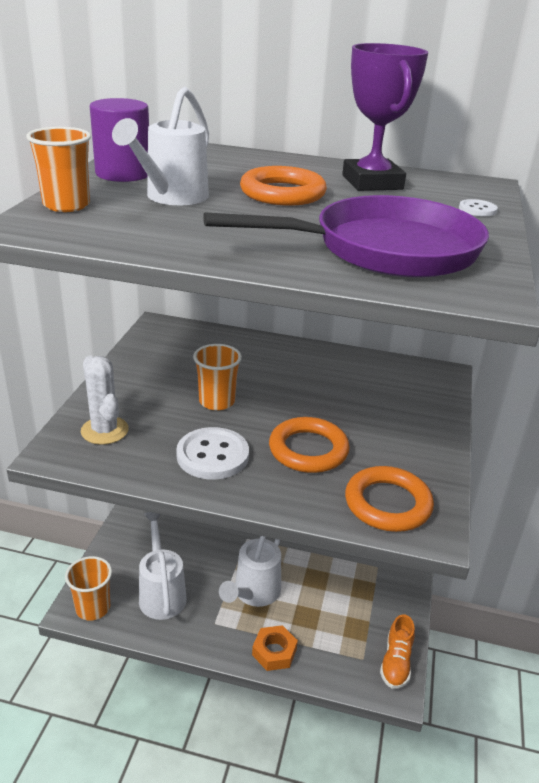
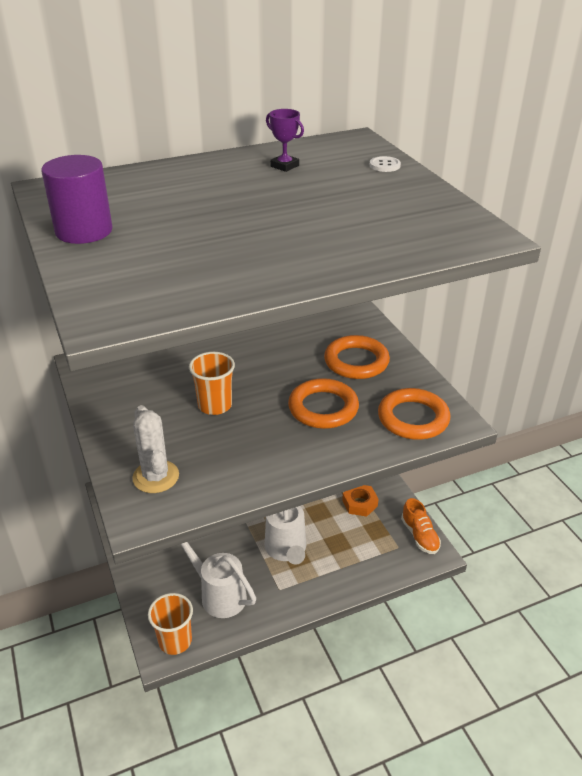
camera: 35 degrees left, 5 degrees up
(66, 205) = (97, 283): orange cup -> none
(104, 430) = (156, 477): white cactus -> white cactus turned 45 degrees clockwise
(172, 198) = (168, 240): white watering can -> none
(212, 455) = (263, 449): white button -> none
(274, 652) = (339, 581): orange nut -> orange nut (360, 503)
(282, 193) = (241, 201): orange ring -> orange ring (356, 361)
(372, 182) = (284, 166): purple trophy -> purple trophy, size x0.48
(385, 250) = (384, 225): purple pan -> none

